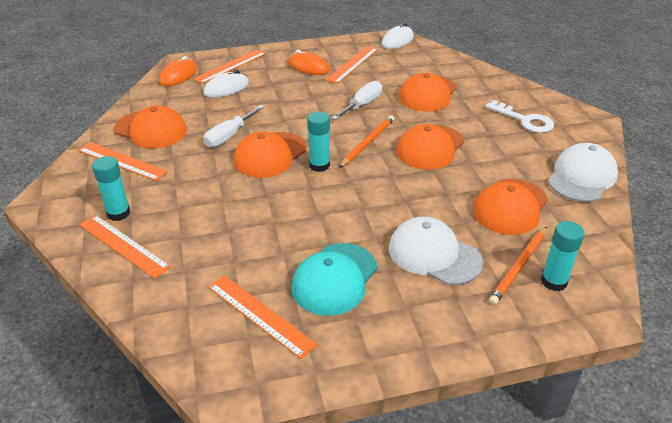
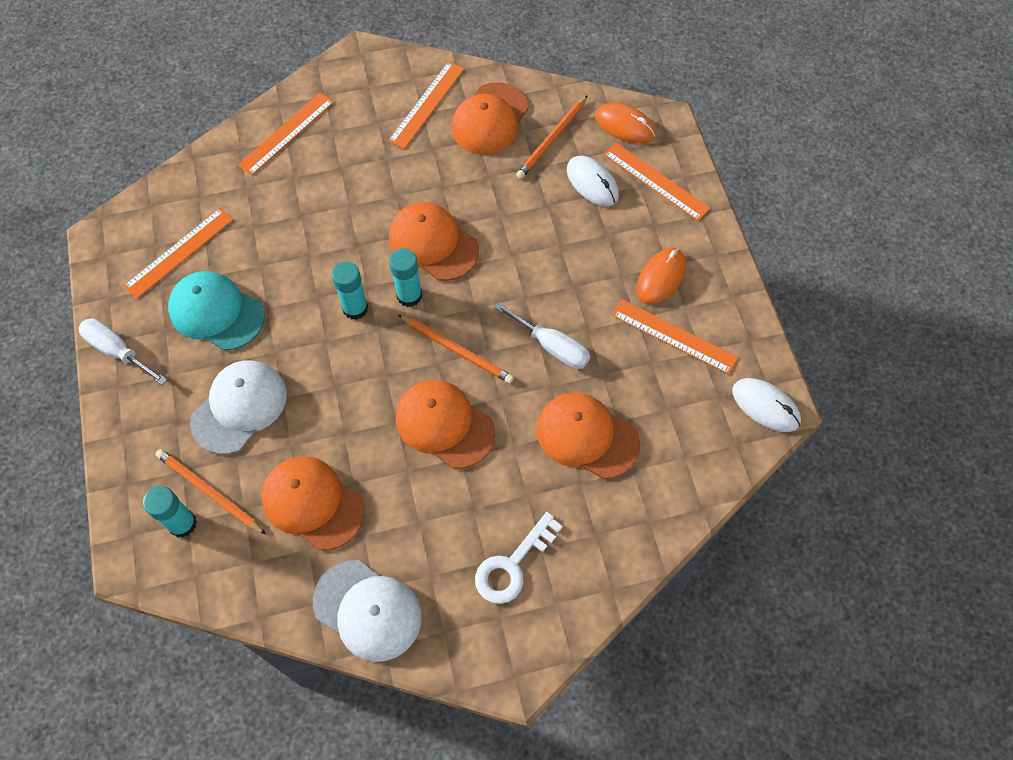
camera: 90 degrees right, 25 degrees up
(118, 213) = (335, 120): turquoise glue stick -> turquoise glue stick (355, 308)
(181, 103) = (552, 140): none -> orange pencil
(229, 136) = (475, 198): white screwdriver -> white screwdriver (117, 351)

